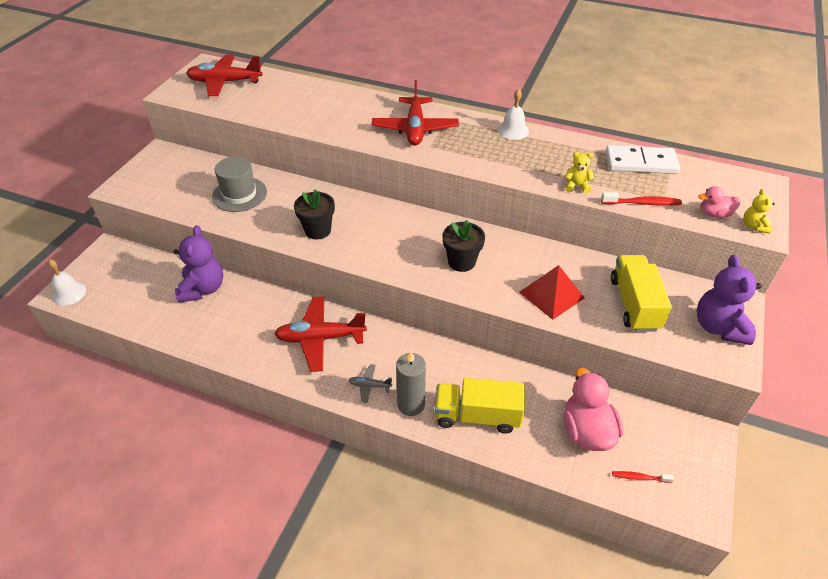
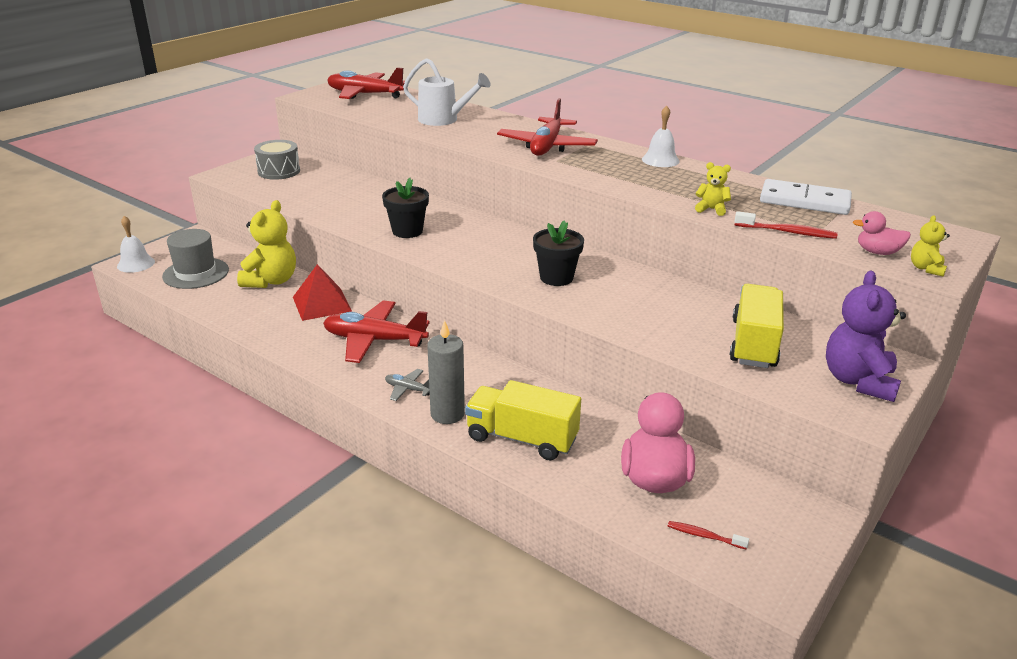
camera: 15 degrees right, 15 degrees down
(170, 175) = (279, 171): none -> grey drum
(203, 289) = (271, 281): purple teddy bear -> yellow teddy bear
(239, 194) = (340, 194): grey hat -> grey hat (196, 273)
(312, 107) = (443, 120): none -> white watering can
(551, 295) = (651, 320): red pyramid -> red pyramid (322, 304)

